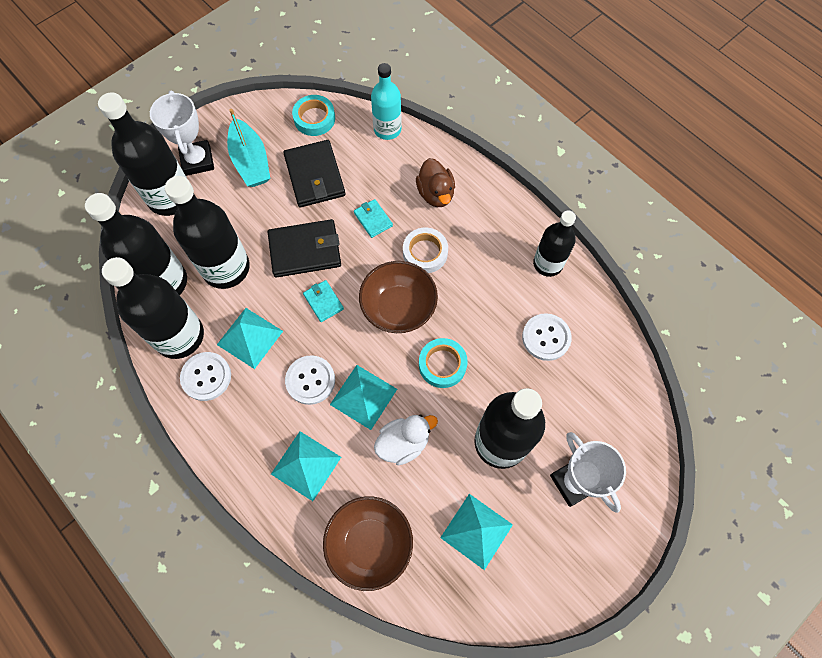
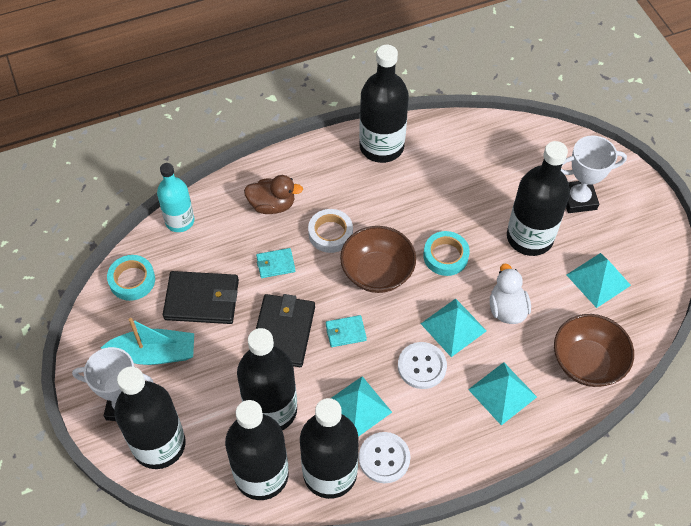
camera: 70 degrees left, 10 degrees down
(546, 337) = (449, 173): white button -> none
(548, 264) = (381, 146): black bottle -> black bottle, size x1.59

